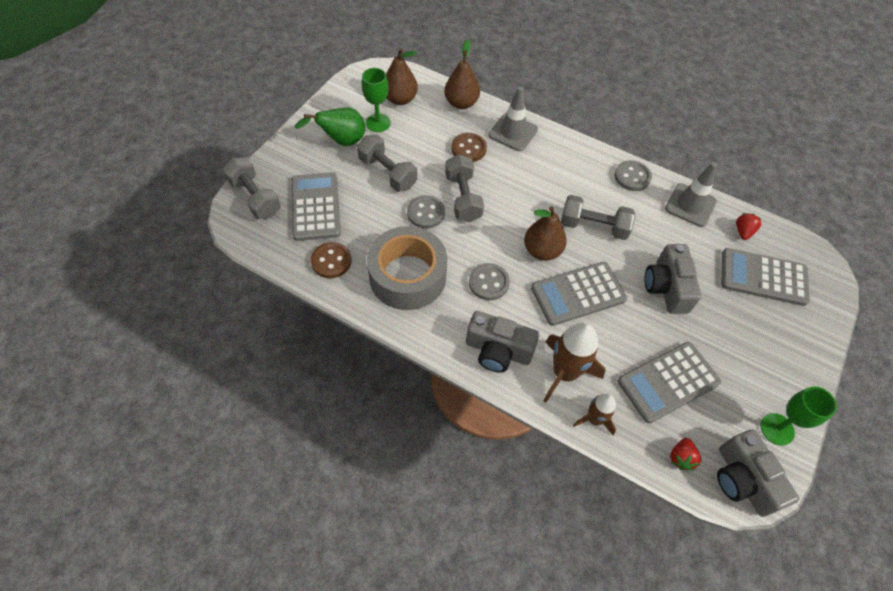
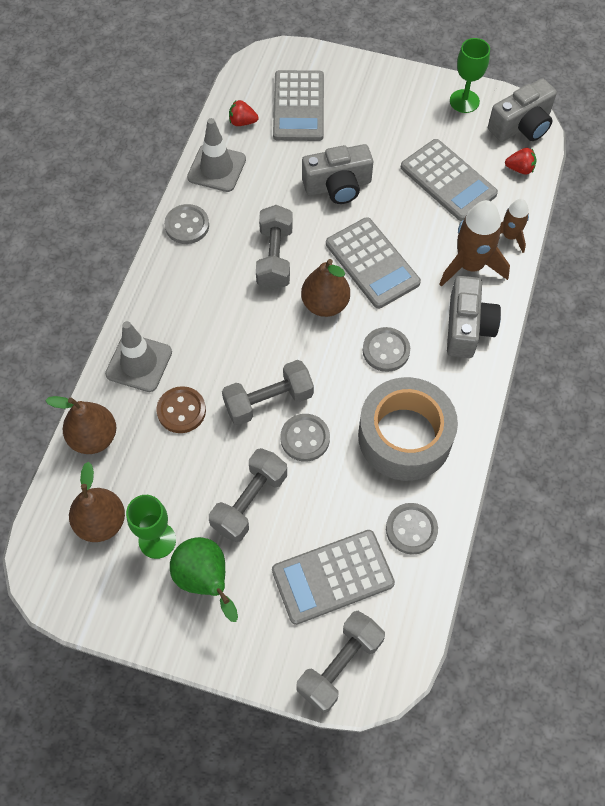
camera: 100 degrees left, 5 degrees up
(331, 261) = (411, 529): brown button -> grey button

